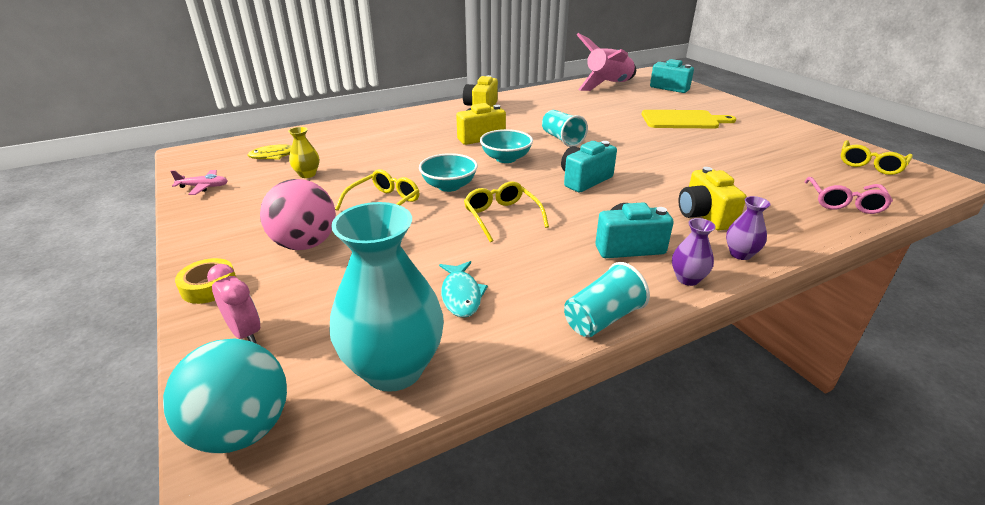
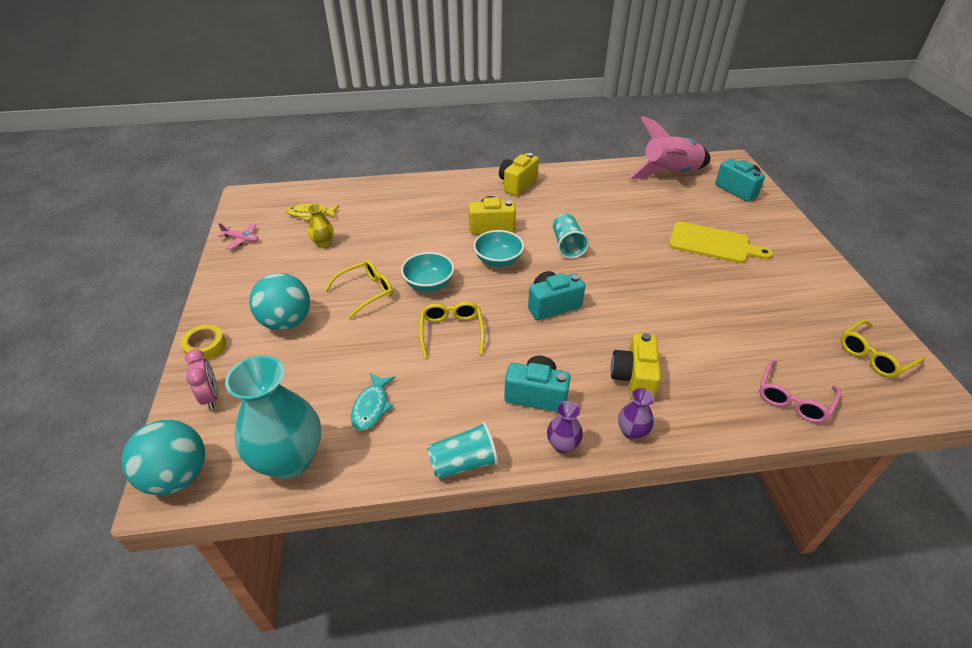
camera: 20 degrees right, 10 degrees up
(305, 244) = (286, 322): pink ball -> turquoise ball

